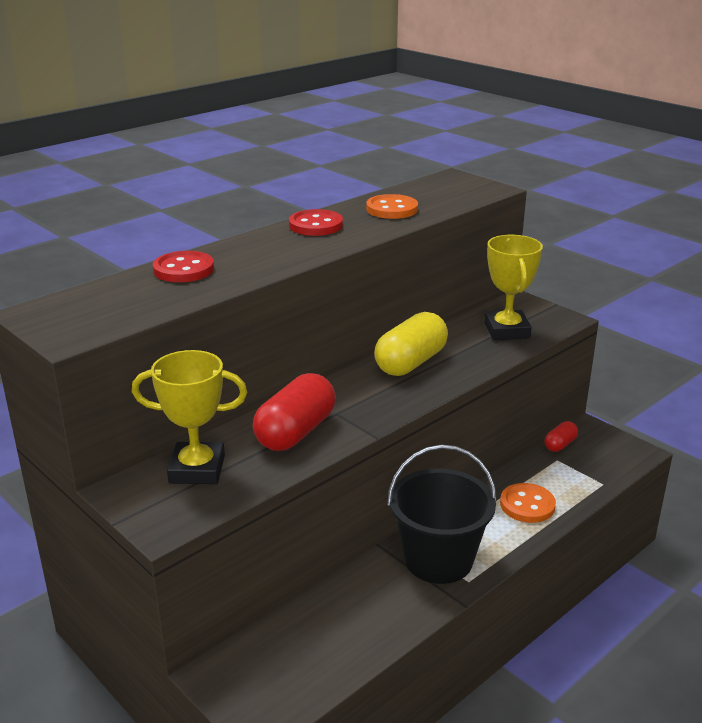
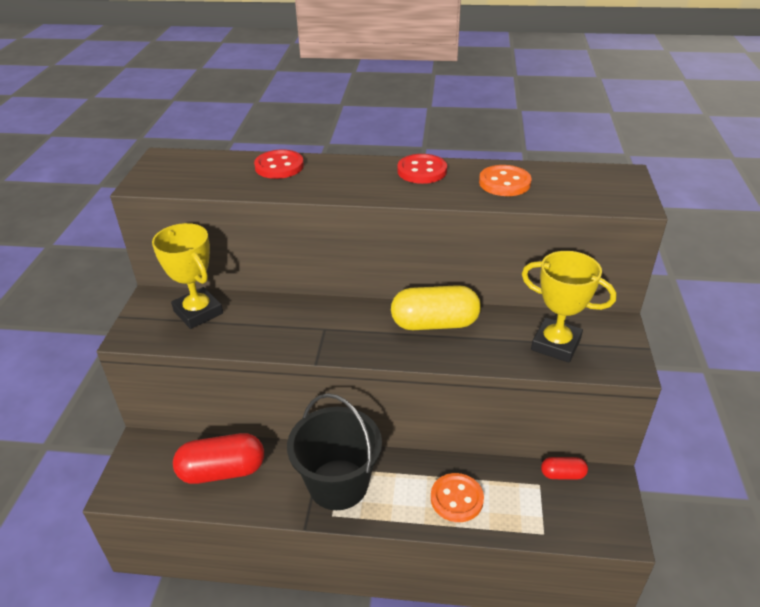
camera: 50 degrees right, 10 degrees up
(295, 432) = (280, 325): red capsule -> red capsule (222, 471)
(507, 330) = (555, 344): yellow trophy -> yellow trophy turned 75 degrees clockwise

